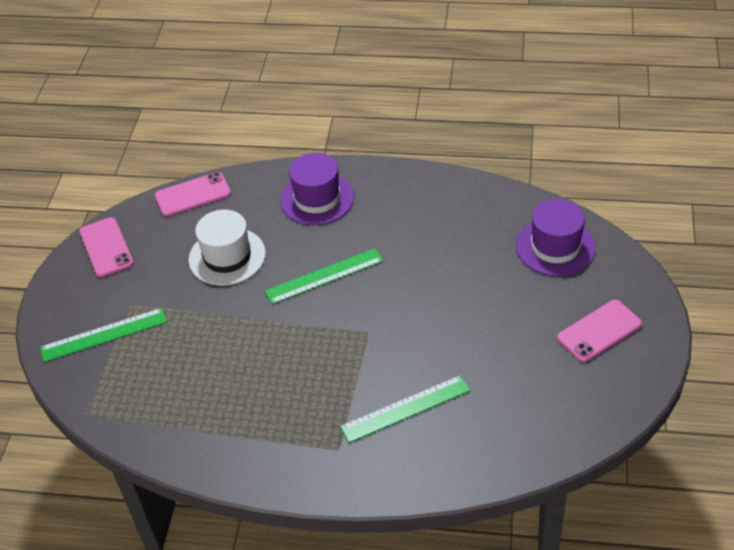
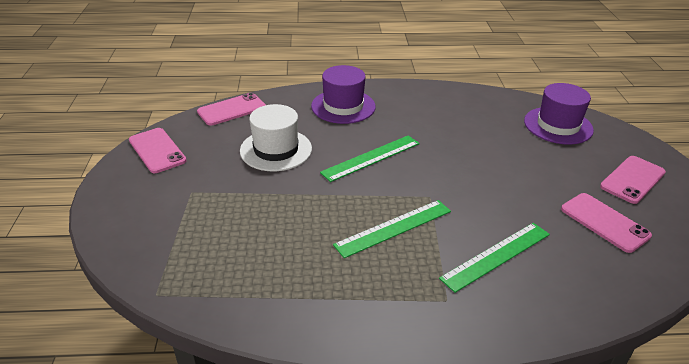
camera: 15 degrees left, 10 degrees down
(104, 335) = (166, 219): green ruler -> green ruler (394, 228)
(536, 382) = (604, 222): none -> pink phone

